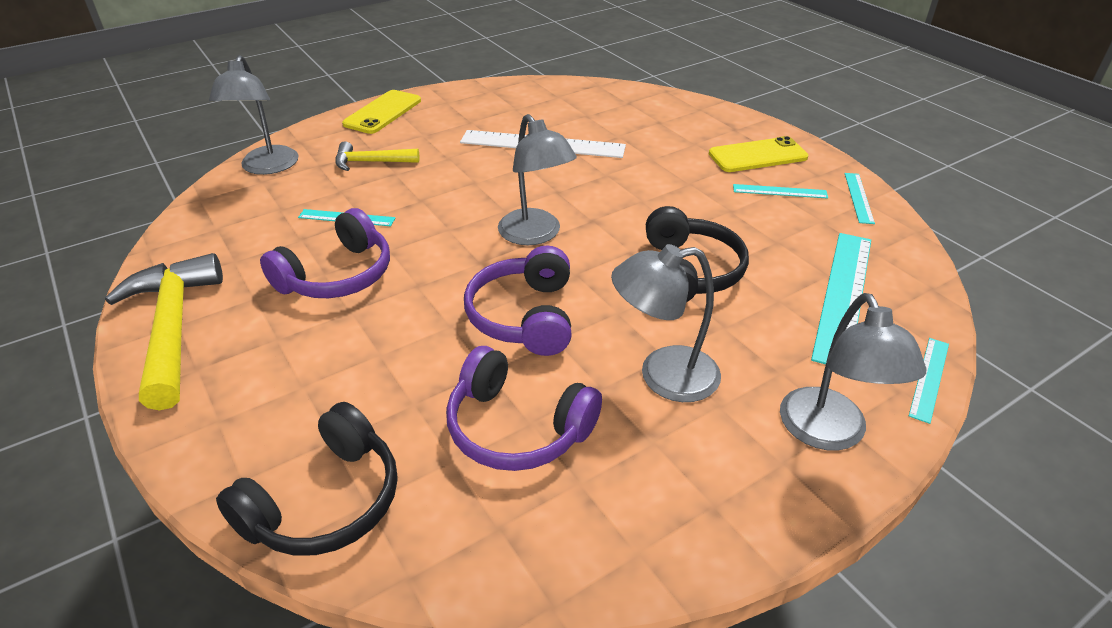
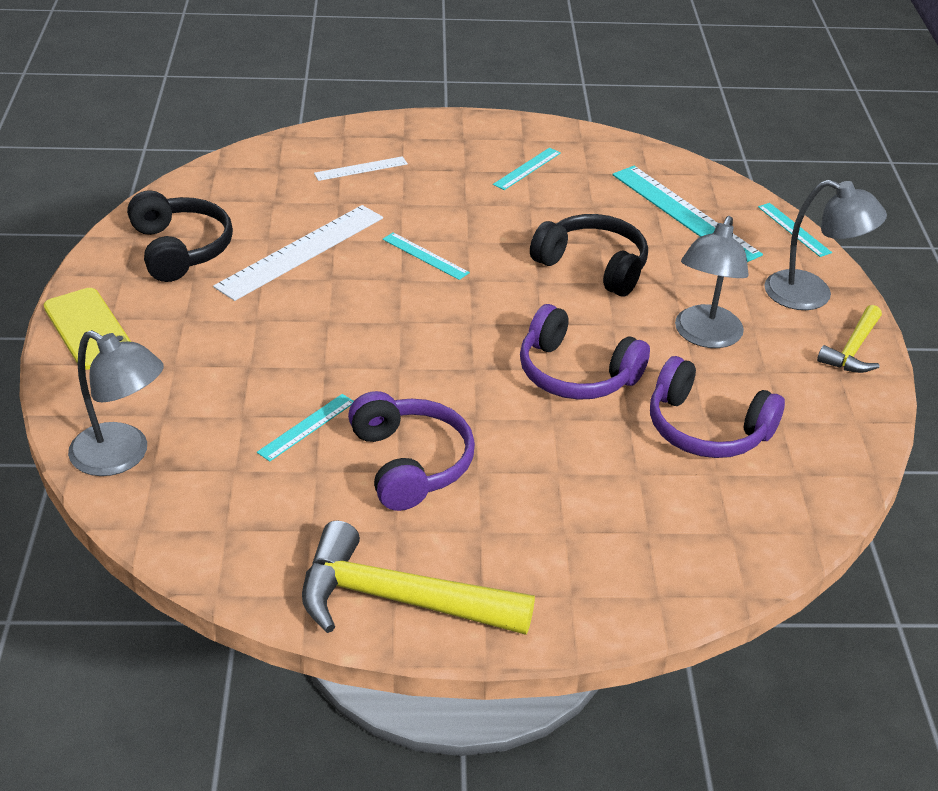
camera: 60 degrees left, 0 degrees up
(325, 502) = (715, 554): black headphones -> black headphones (180, 249)
(370, 162) = (203, 375): yellow hammer -> yellow hammer (853, 350)
(517, 428) = (706, 429): purple headphones -> purple headphones turned 60 degrees clockwise
(535, 235) = (461, 321): grey lamp -> none
(670, 129) = (361, 169): none -> white ruler
(757, 156) = (461, 150): yellow phone -> none
(858, 197) = (574, 139): turquoise ruler -> turquoise ruler (425, 256)

